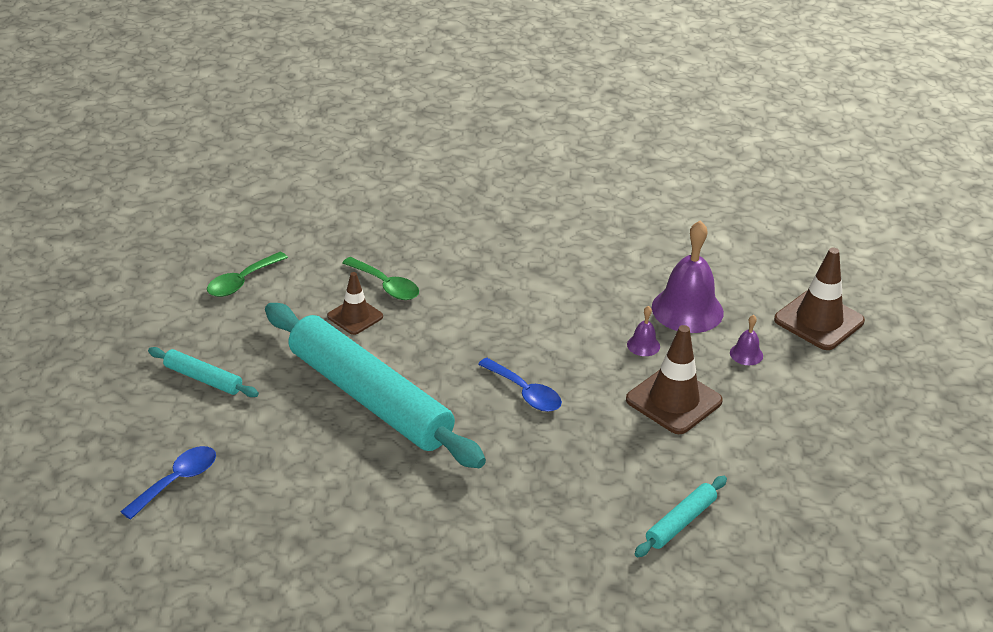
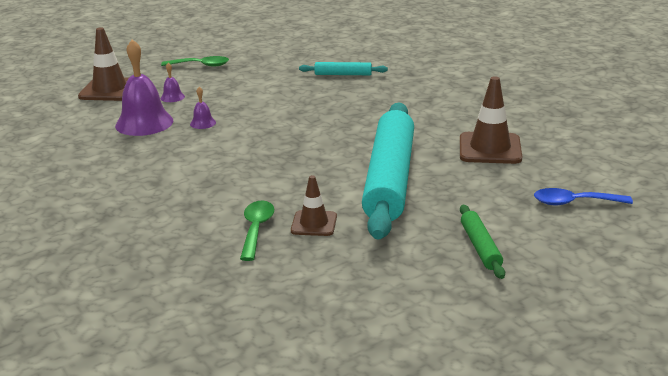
camera: 125 degrees left, 10 degrees down
(203, 379) = (480, 247): turquoise rolling pin -> green rolling pin
(242, 282) = (346, 298): green spoon -> green spoon (201, 65)
(525, 393) = (304, 138): blue spoon -> none
(674, 400) = (247, 101): brown traffic cone -> brown traffic cone (490, 149)

